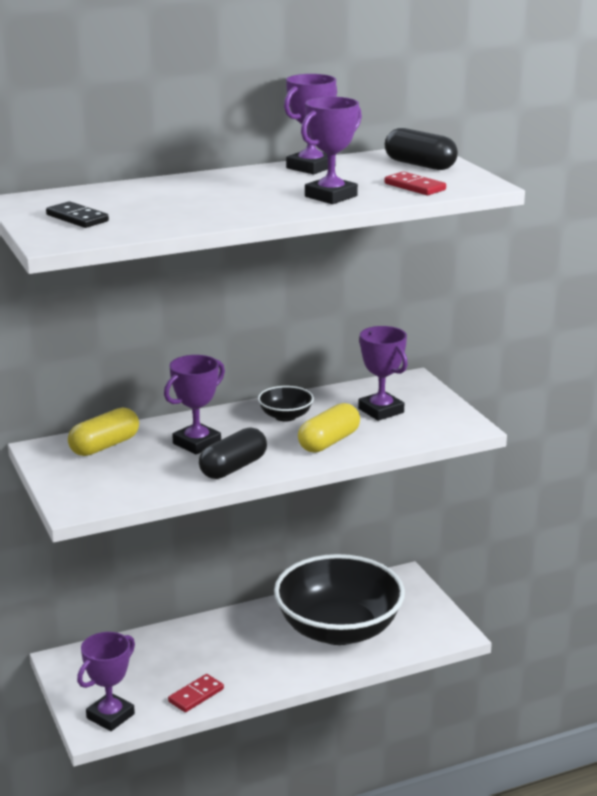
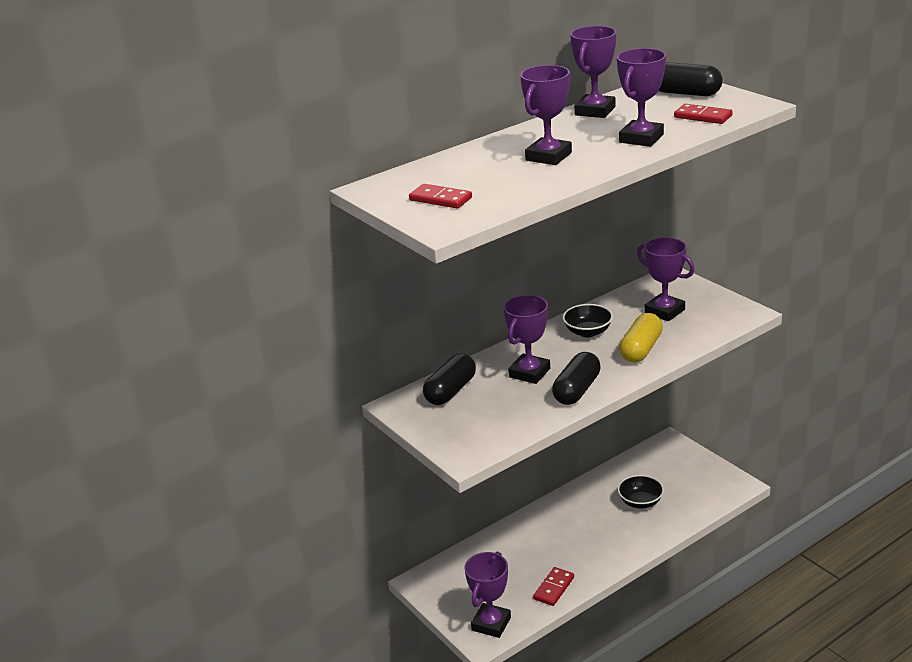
camera: 10 degrees left, 5 degrees up
(77, 218) = (440, 199): black domino -> red domino
(104, 446) = (450, 391): yellow capsule -> black capsule
(221, 198) = (548, 156): none -> purple trophy
(338, 629) = (640, 502): black bowl -> black bowl, size x0.41

